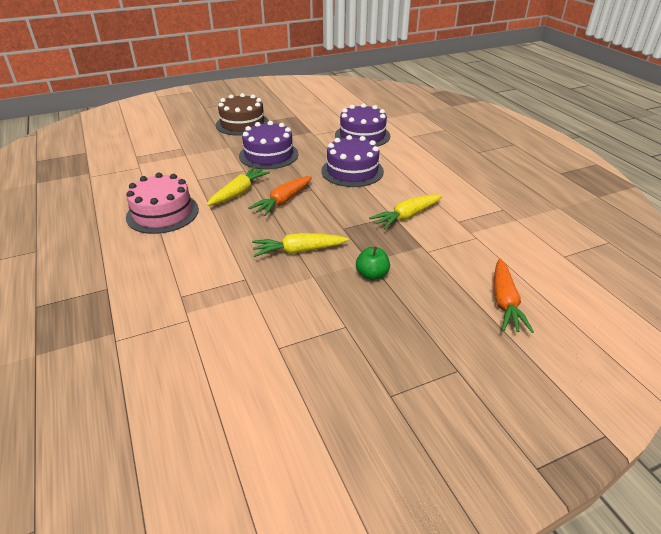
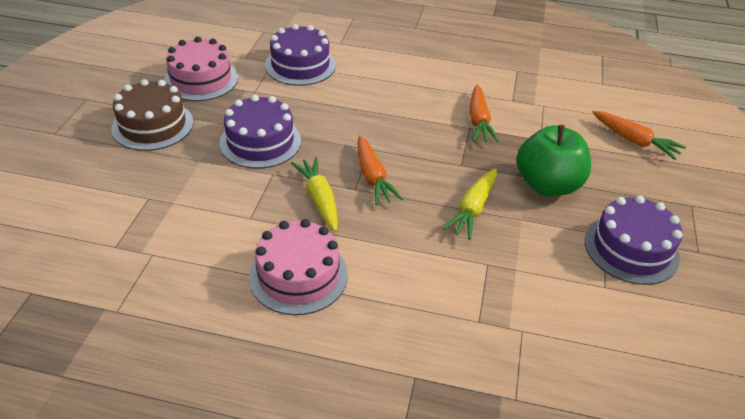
camera: 55 degrees left, 5 degrees up
(301, 117) = (201, 79): none -> pink cake
(352, 171) = (365, 108): purple cake -> purple cake (631, 249)
(372, 275) = (547, 185): green apple -> green apple, size x2.05
(406, 216) = (479, 121): yellow carrot -> orange carrot

